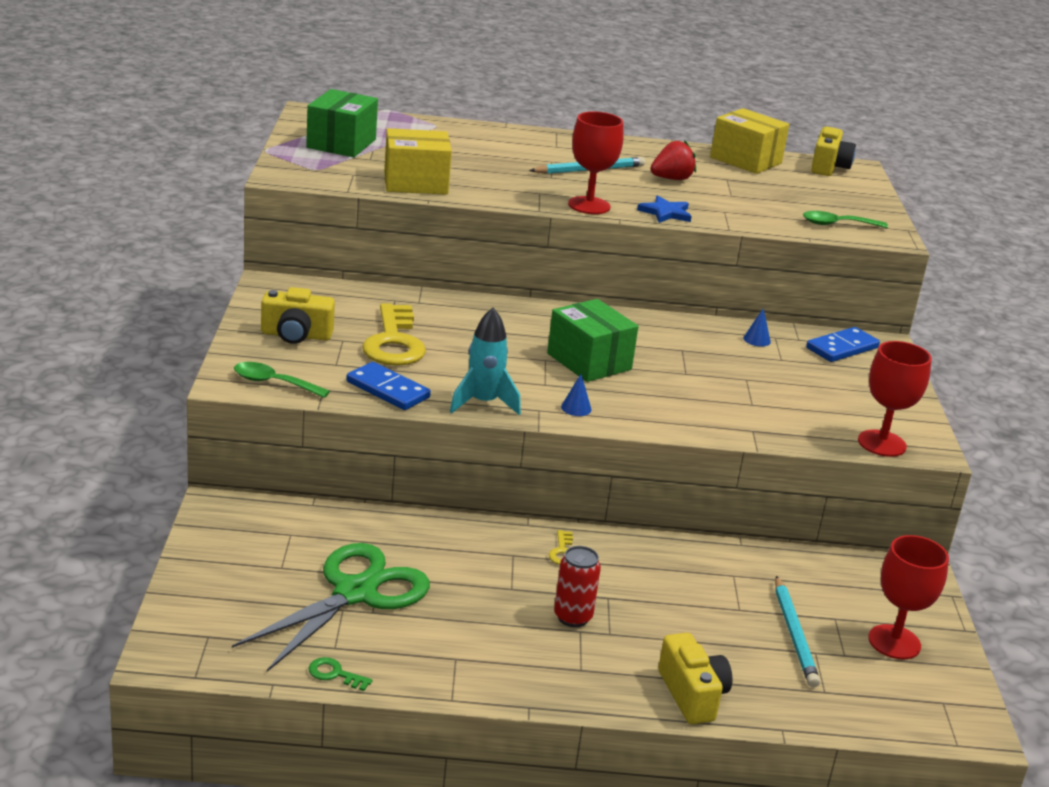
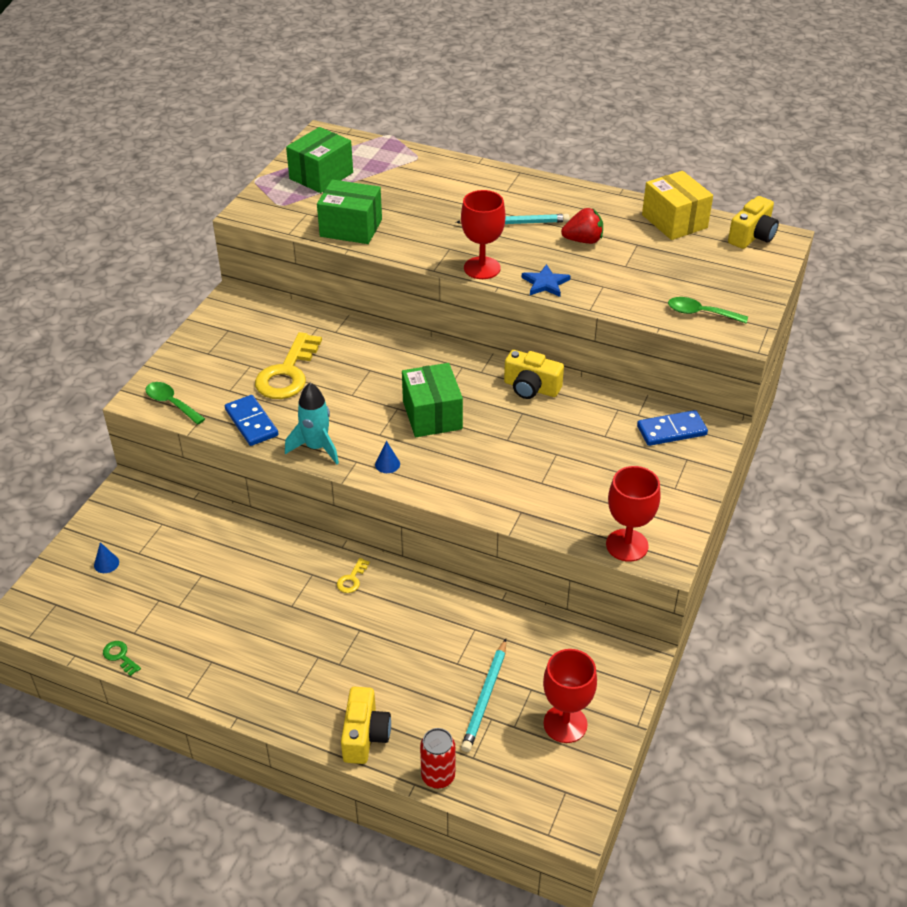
camera: 25 degrees right, 15 degrees up
(296, 335) = (218, 356): yellow camera -> yellow camera (531, 388)
(355, 593) = (176, 587): green scissors -> none
(415, 183) = (351, 228): yellow box -> green box
(572, 617) = (320, 643): red can -> red can (438, 776)
(757, 340) = (598, 410): blue cone -> blue cone (106, 563)

